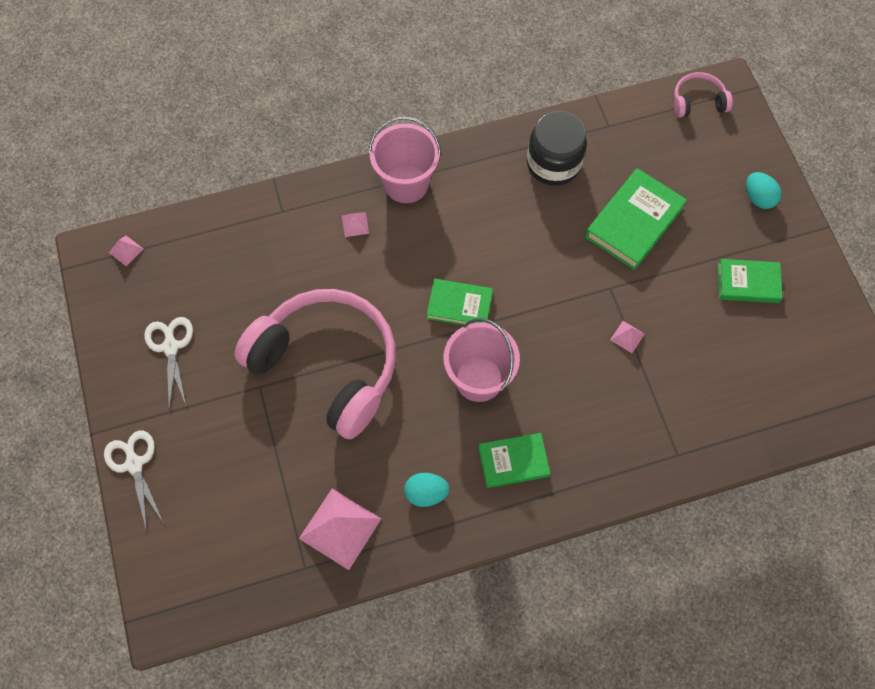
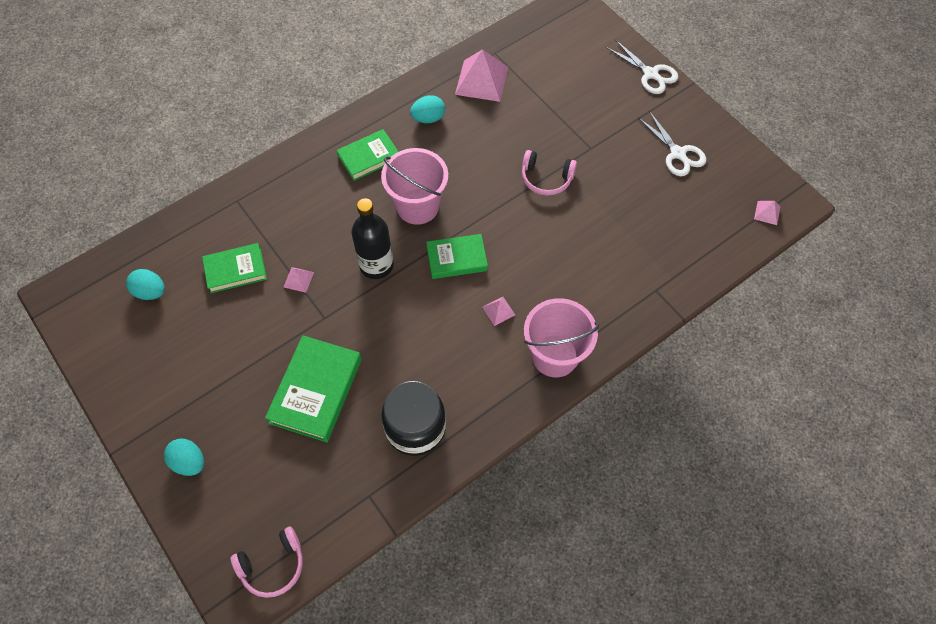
camera: 160 degrees right, 5 degrees down
(327, 365) = (546, 178): pink headphones -> pink headphones, size x0.42
(355, 224) = (583, 300): pink pyramid -> pink pyramid (498, 311)
(543, 326) = (376, 265): none -> black bottle
(748, 283) = (191, 365): green book -> green book (235, 270)
(783, 373) = (150, 292): none -> turquoise egg

